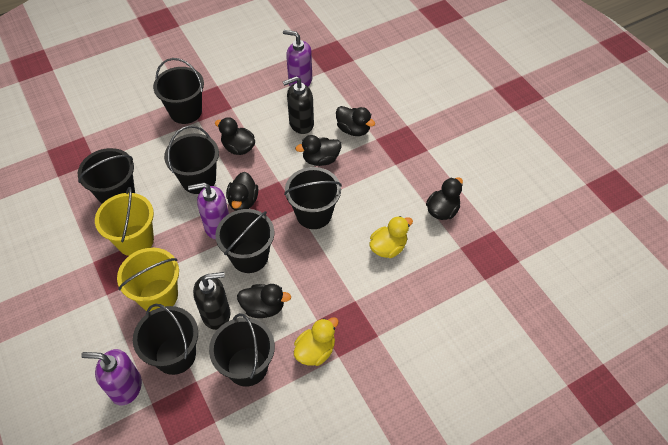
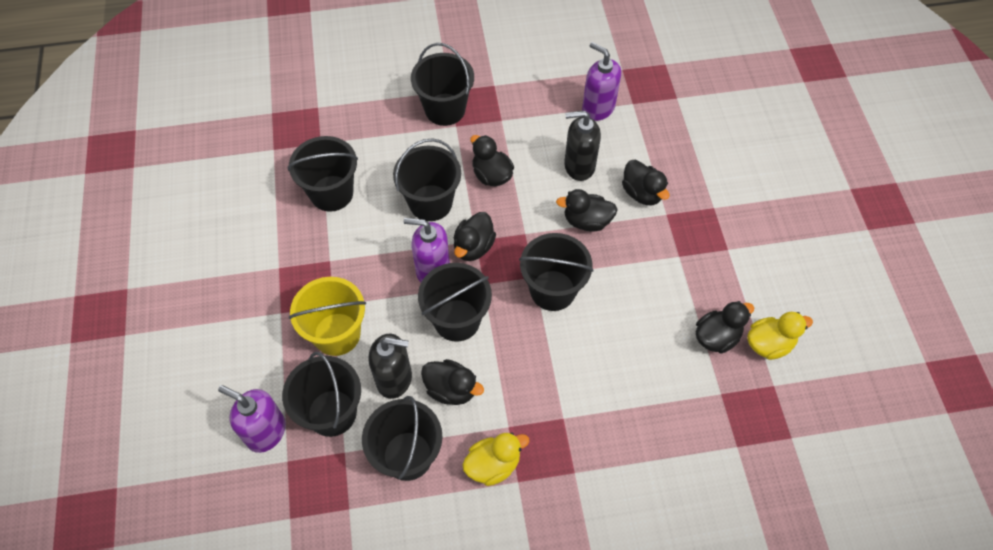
camera: 20 degrees right, 5 degrees up
(135, 240) = (333, 256): yellow bucket -> none
(388, 247) = (629, 363): yellow duck -> yellow duck (769, 344)

